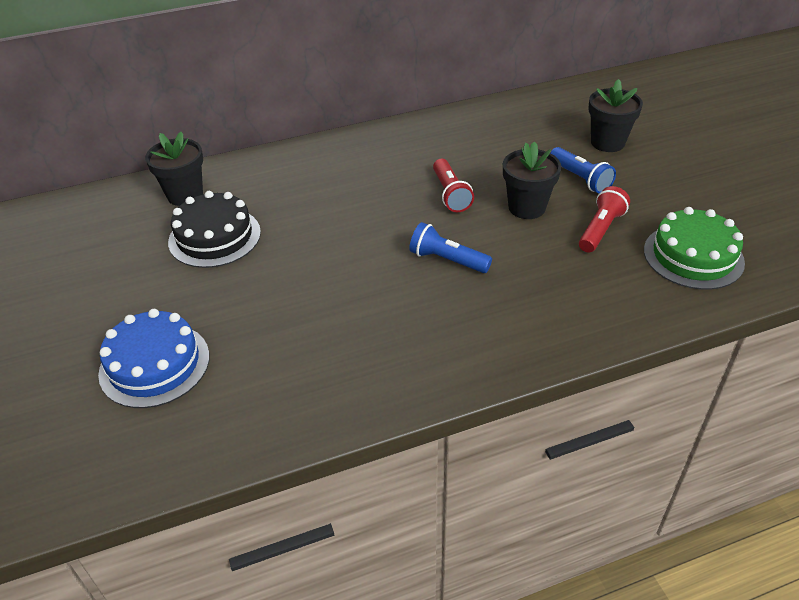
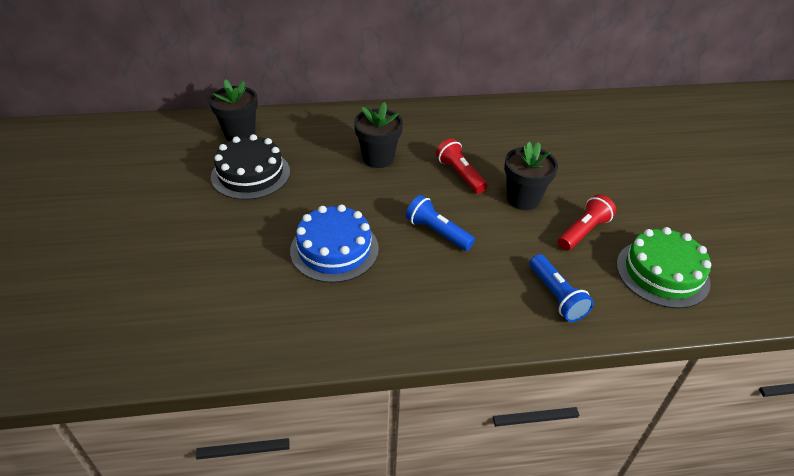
camera: 10 degrees right, 0 degrees up
(154, 364) = (164, 273): blue cake -> blue cake (334, 249)
(450, 194) = (460, 174): red flashlight -> red flashlight turned 150 degrees clockwise
(580, 179) = (580, 182): blue flashlight -> blue flashlight (556, 296)
(607, 142) = (615, 154): black flower pot -> black flower pot (378, 158)

